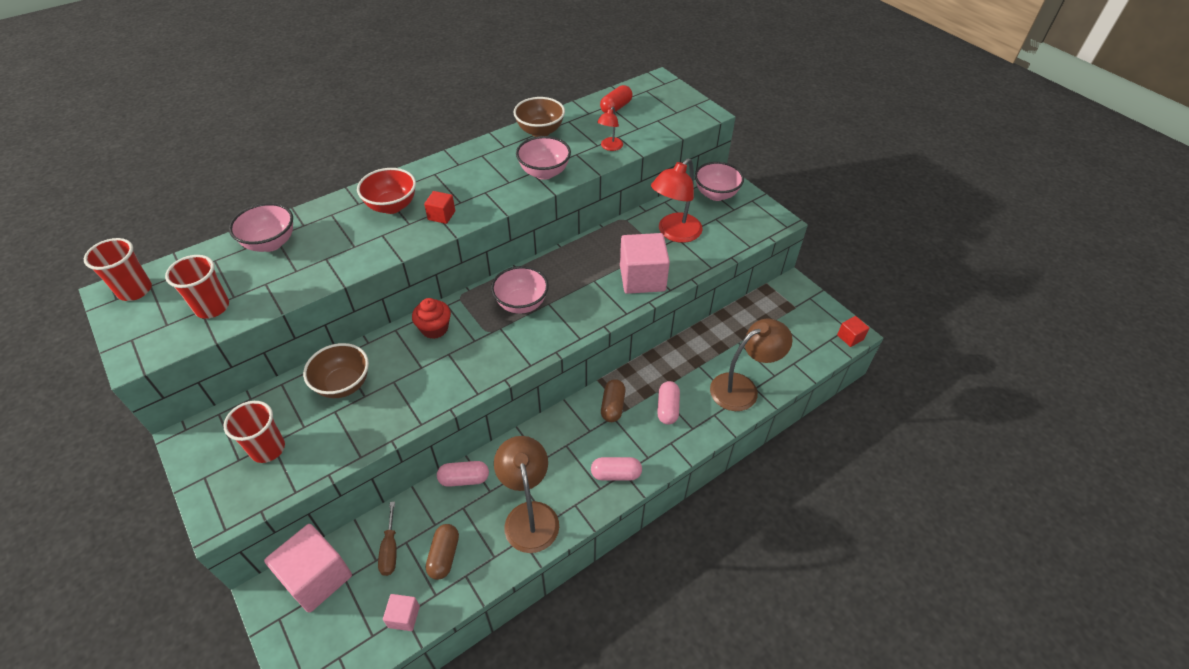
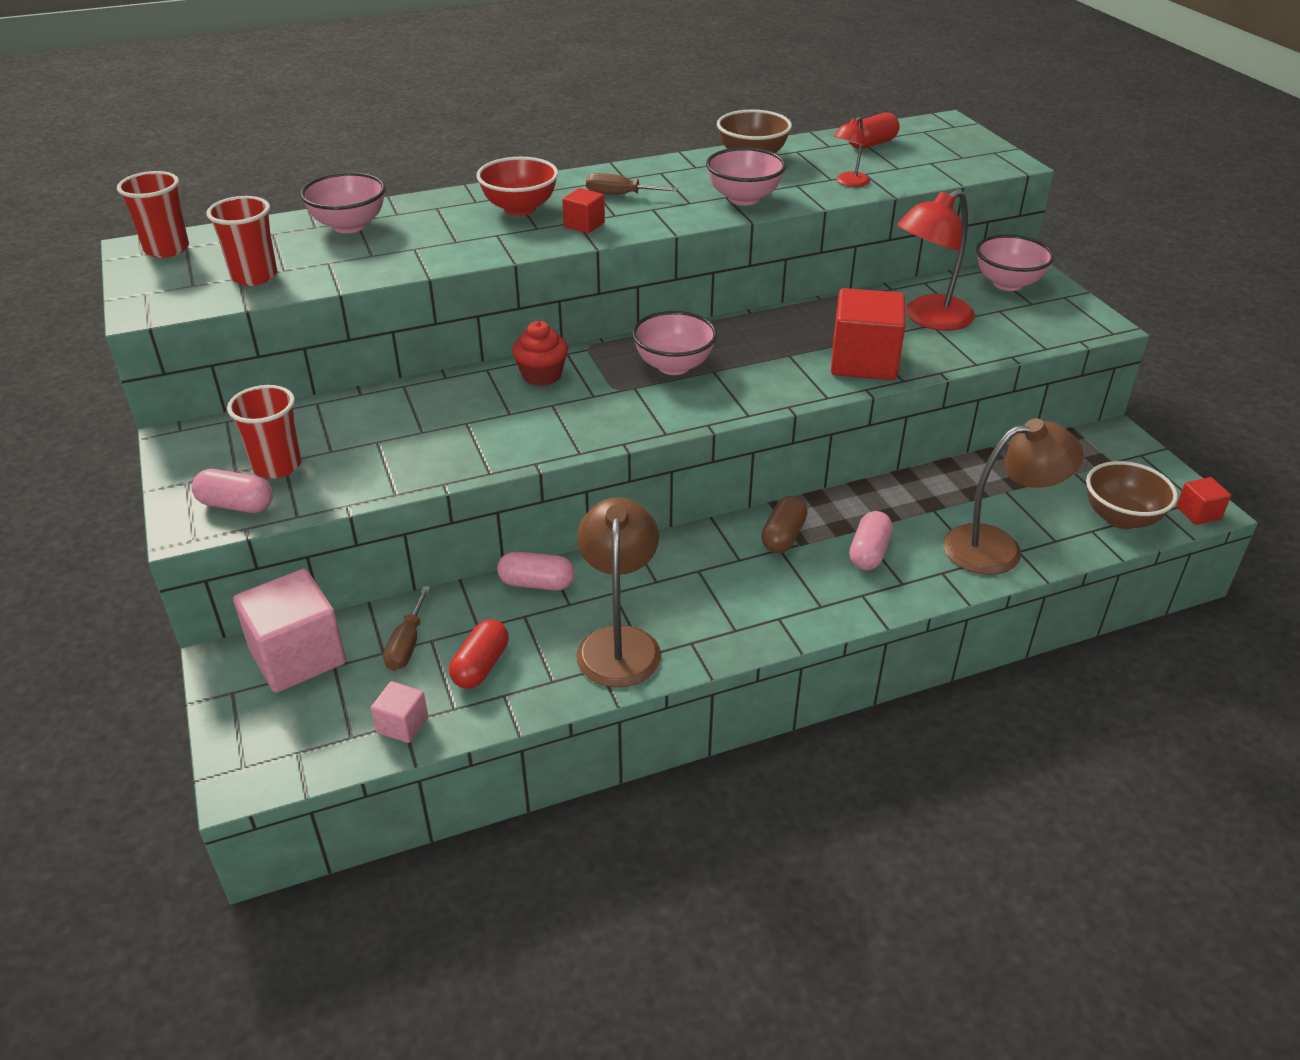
camera: 15 degrees right, 10 degrees down
(343, 384) = (398, 415): brown bowl -> brown bowl (1121, 518)
(444, 556) = (481, 666): brown capsule -> red capsule
(459, 182) = (620, 195): none -> brown screwdriver
(616, 474) = (765, 617): pink capsule -> pink capsule (236, 505)
(642, 278) = (863, 362): pink cube -> red cube

